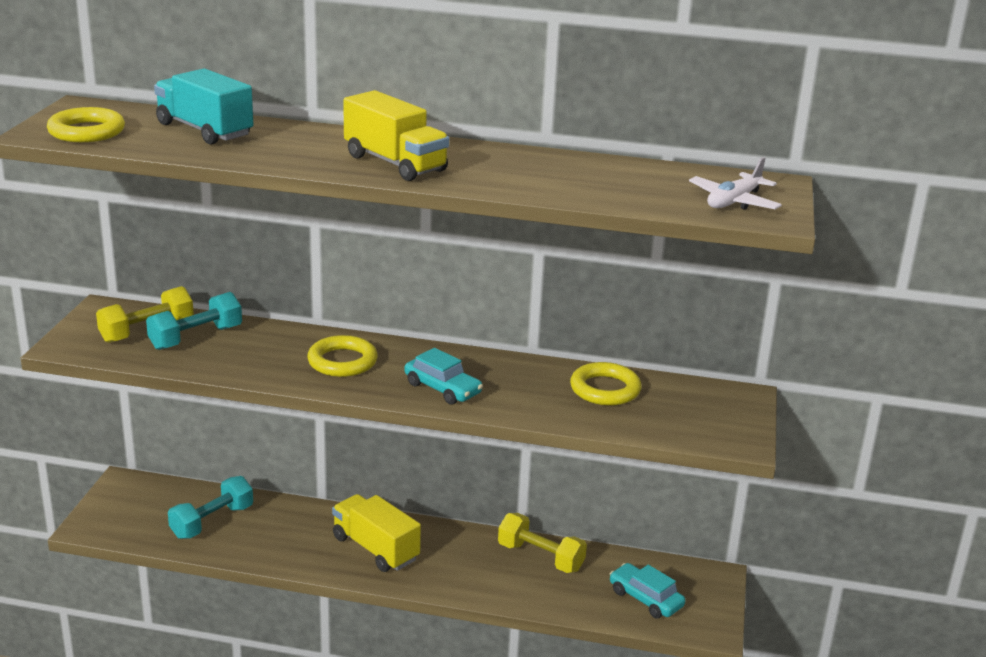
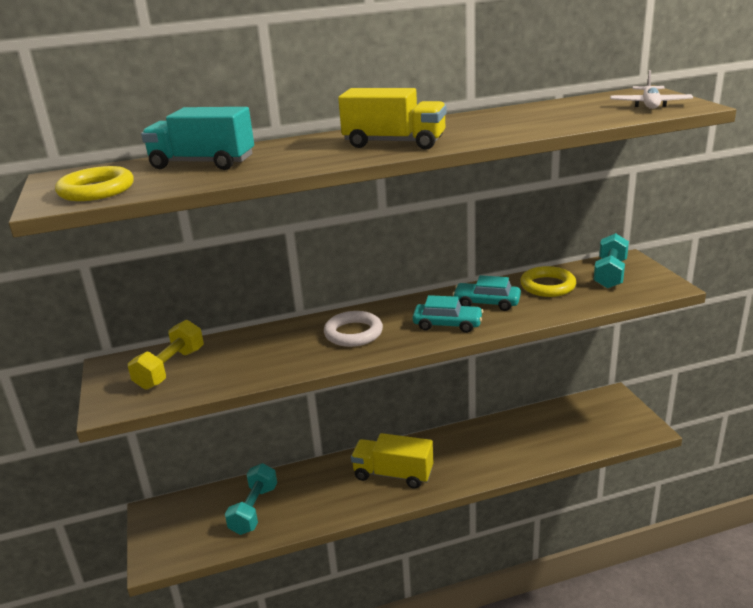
camera: 25 degrees left, 0 degrees up
(196, 337) = (218, 358): turquoise dumbbell -> turquoise dumbbell (610, 274)
(342, 361) = (353, 333): yellow ring -> white ring
(540, 557) = (504, 431): yellow dumbbell -> none
(645, 598) = (592, 428): turquoise car -> turquoise car (486, 303)

